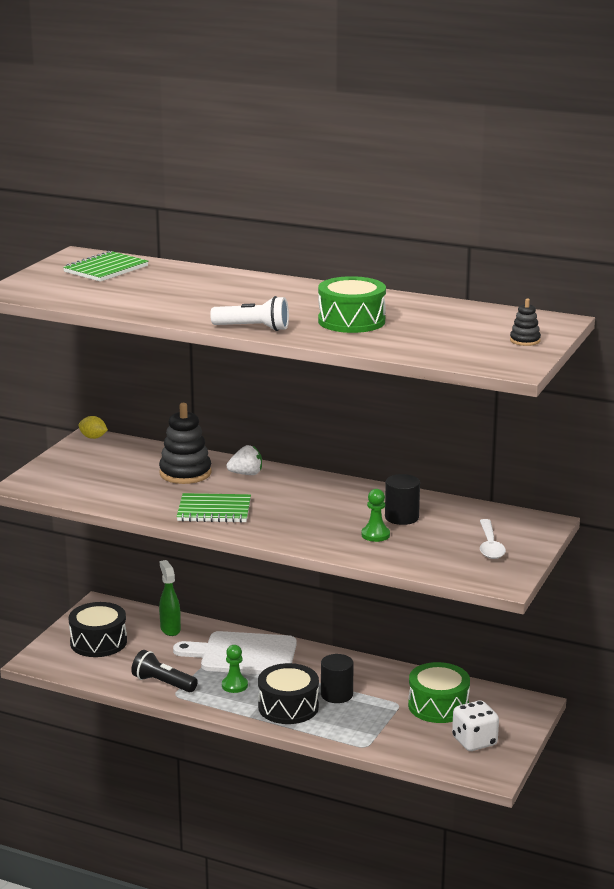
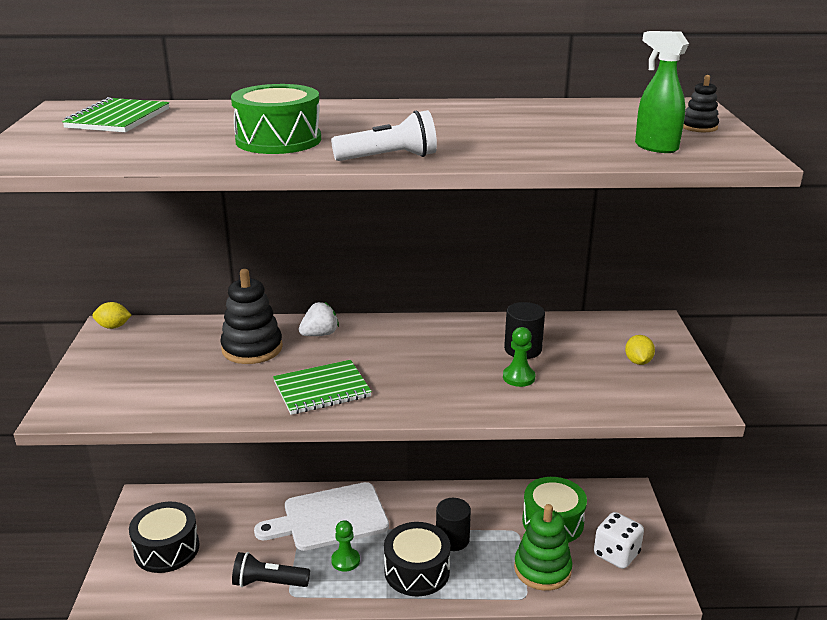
camera: 25 degrees left, 5 degrees up
(170, 629) = (236, 509): green spray bottle -> green spray bottle (655, 147)
(351, 321) = (489, 134): green drum -> green drum (278, 140)
(397, 734) = (542, 569): none -> green stacking toy
(490, 545) = (638, 362): white spoon -> yellow lemon

